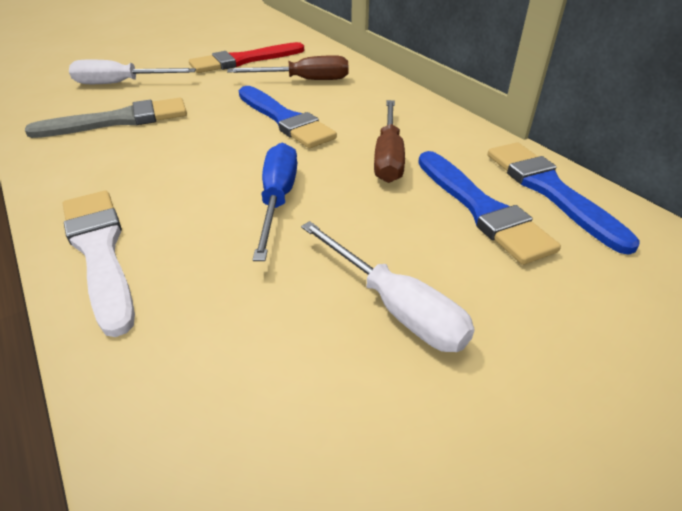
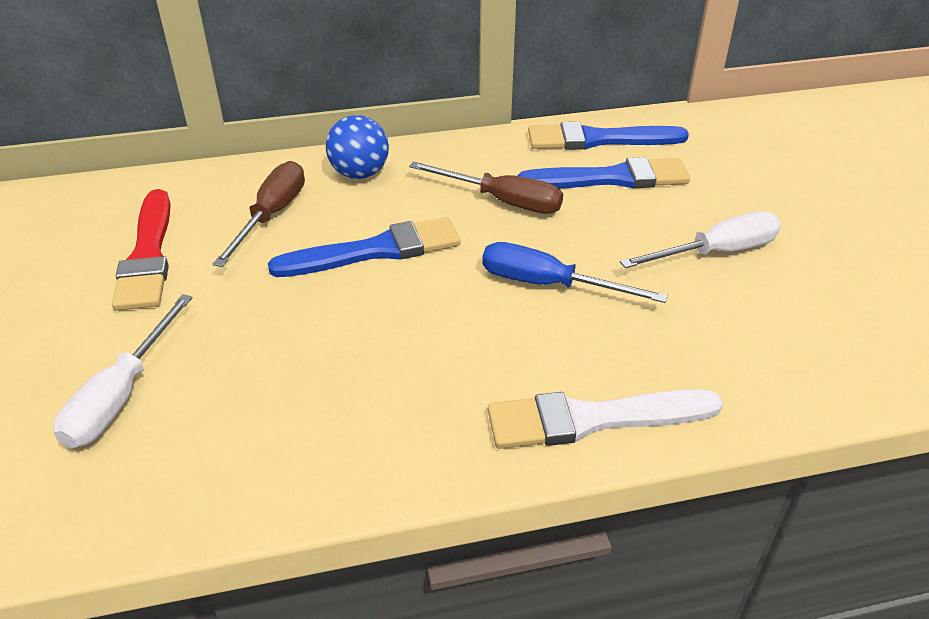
camera: 70 degrees left, 0 degrees up
(119, 120) = (271, 399): grey brush -> none
(377, 95) = (359, 174): none -> blue ball

